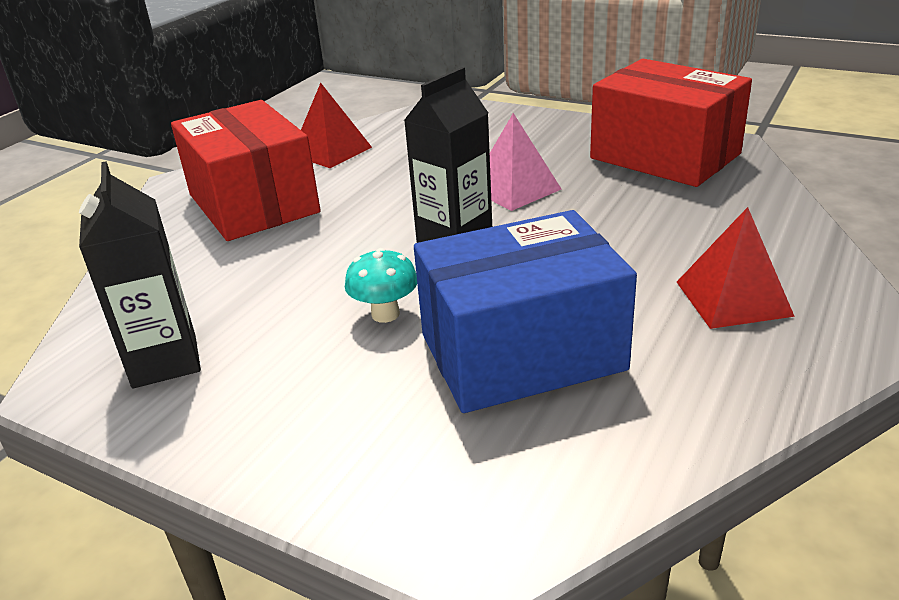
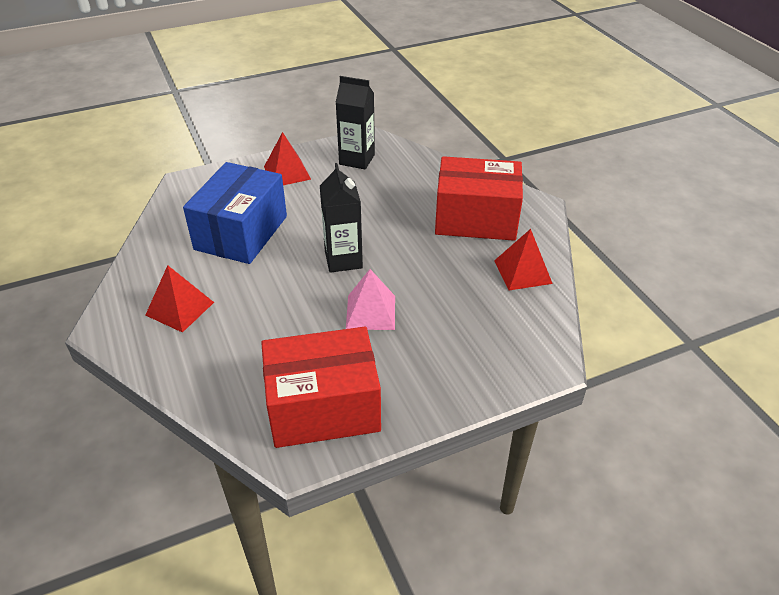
camera: 125 degrees right, 10 degrees up
(287, 416) = (287, 173): none -> red pyramid
(385, 314) = (314, 214): turquoise mushroom -> none

